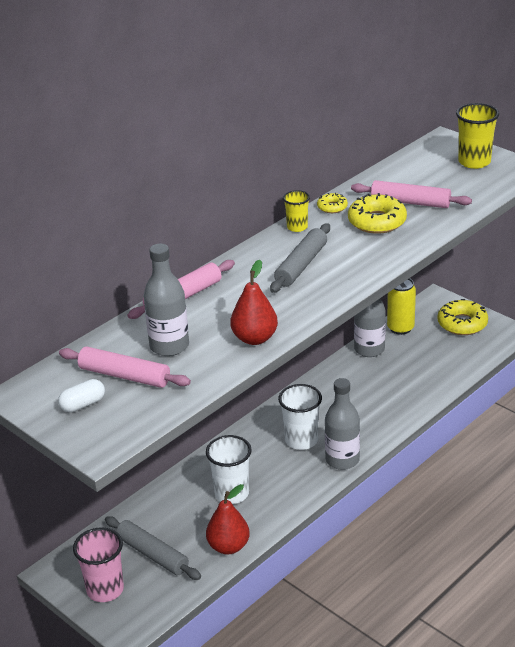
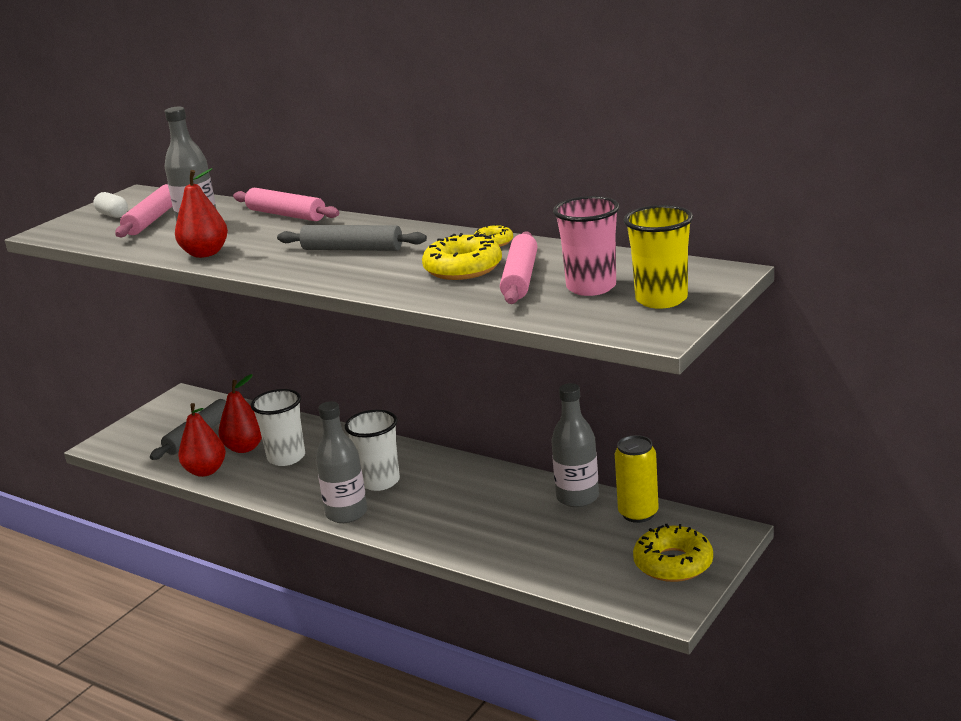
camera: 80 degrees right, 10 degrees down
(105, 589) = (155, 423): pink cup -> pink cup (591, 287)
(198, 521) = (244, 448): none -> red pear
(297, 227) = (439, 234): yellow cup -> none

